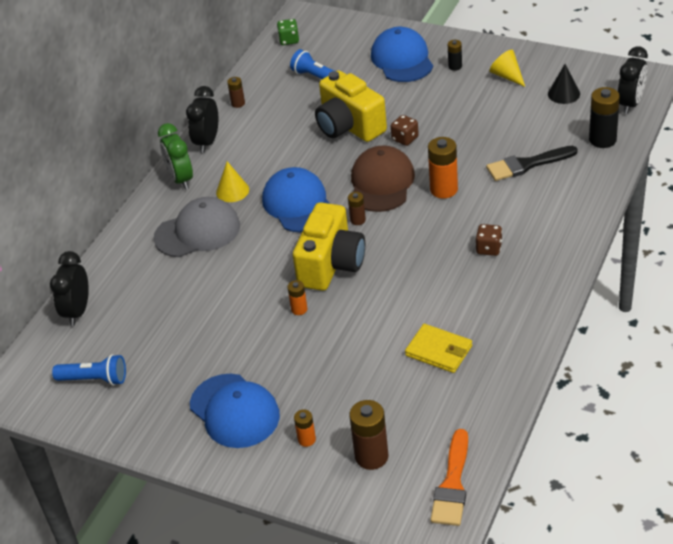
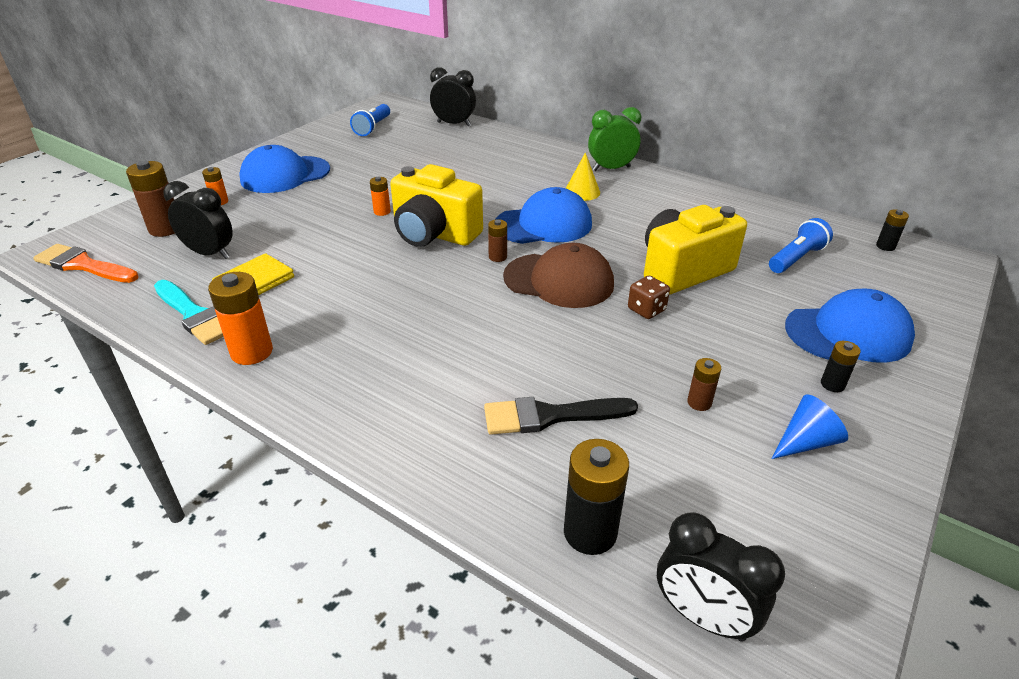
camera: 95 degrees right, 5 degrees down
(197, 232) = (526, 172): grey cap -> none
(207, 142) = (670, 184): black clock -> black clock (210, 253)
(238, 103) = (741, 204): brown battery -> brown battery (699, 402)
(289, 40) = (885, 246): green dice -> black battery
(444, 189) = (525, 326): orange battery -> orange battery (252, 352)
(489, 248) = (389, 344): brown dice -> none
(495, 368) = (194, 315): none -> turquoise brush
(507, 76) = (805, 442): yellow cone -> blue cone
(527, 164) = (550, 416): black brush -> black brush turned 90 degrees counterclockwise
(564, 94) = (746, 509): black cone -> none

